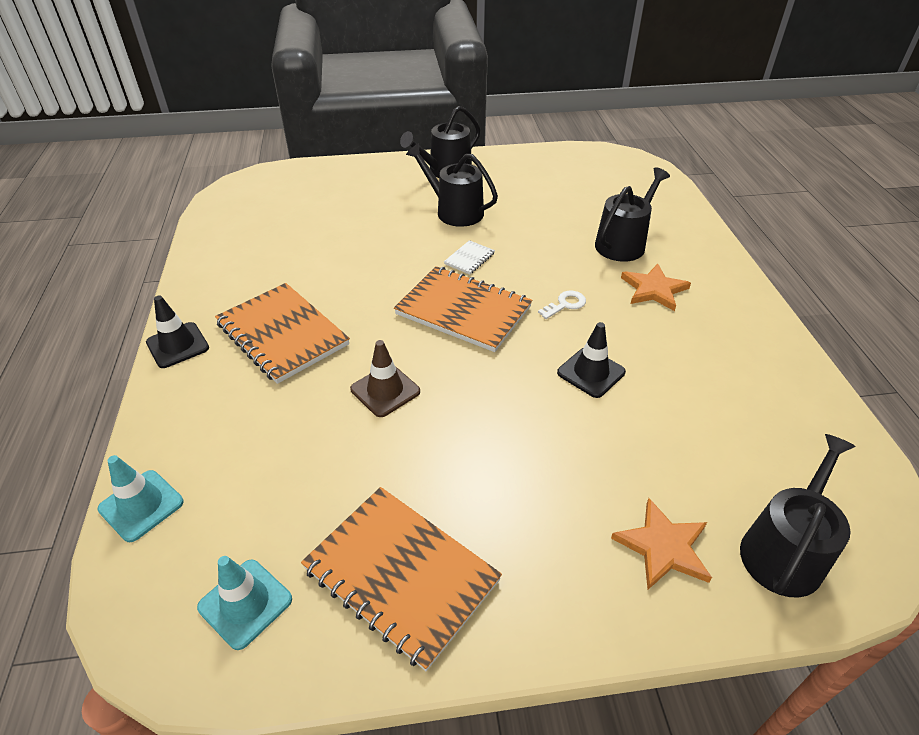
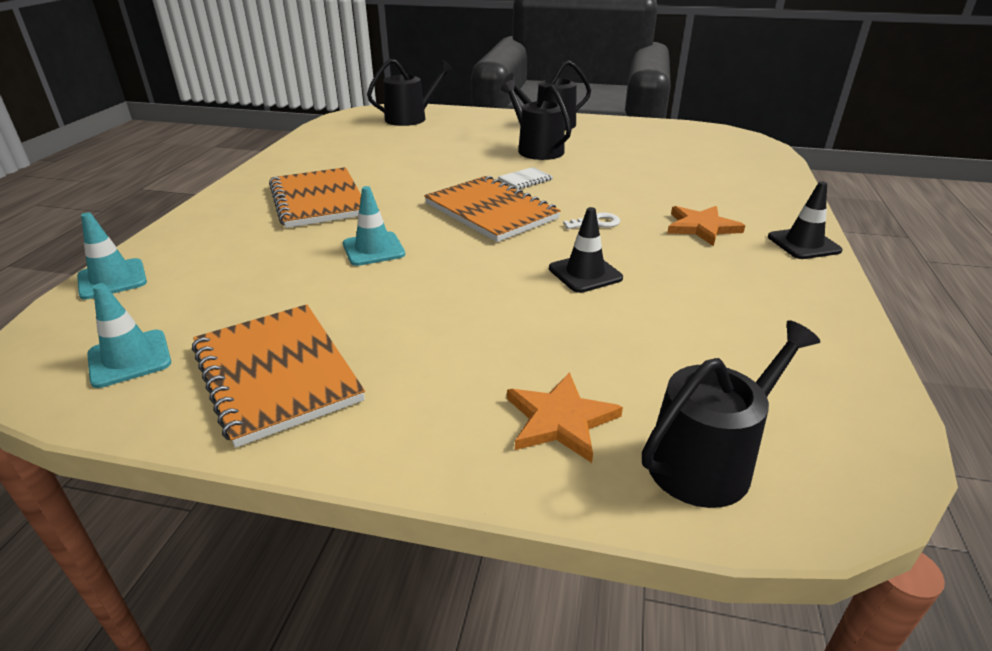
camera: 20 degrees right, 10 degrees down
(177, 345) = (230, 193): black traffic cone -> black traffic cone (803, 244)
(385, 390) = (373, 249): brown traffic cone -> turquoise traffic cone
(623, 243) = (692, 191): black watering can -> black watering can (411, 118)

